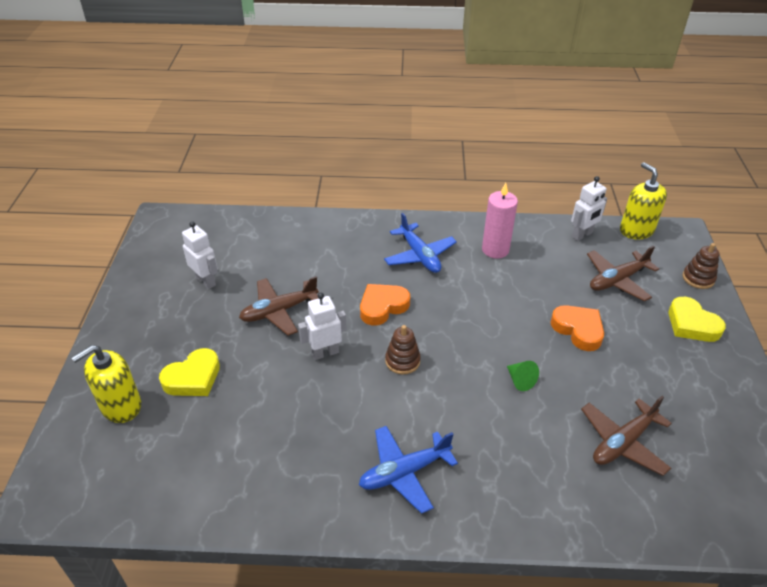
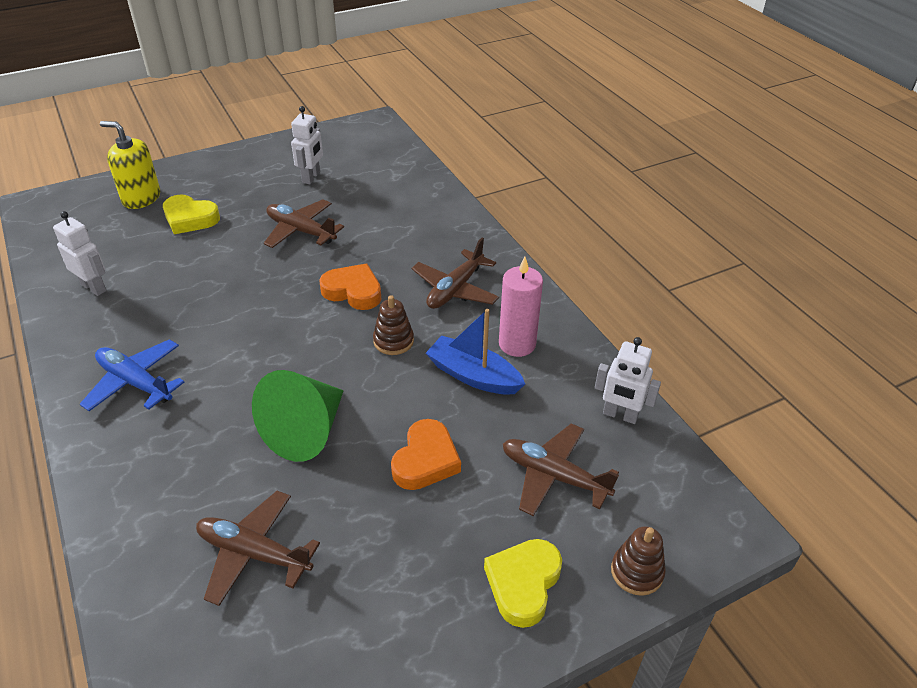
camera: 60 degrees right, 0 degrees up
(325, 353) = (263, 278): white robot -> white robot (94, 287)
(402, 361) = (283, 332): brown stacking toy -> brown stacking toy (393, 341)
(419, 255) = (455, 289): blue plane -> brown plane
(513, 280) = (473, 376): none -> blue boat
(520, 380) = (306, 431): green cone -> green cone, size x2.29
(636, 230) = (687, 471): yellow soap dispenser -> none

